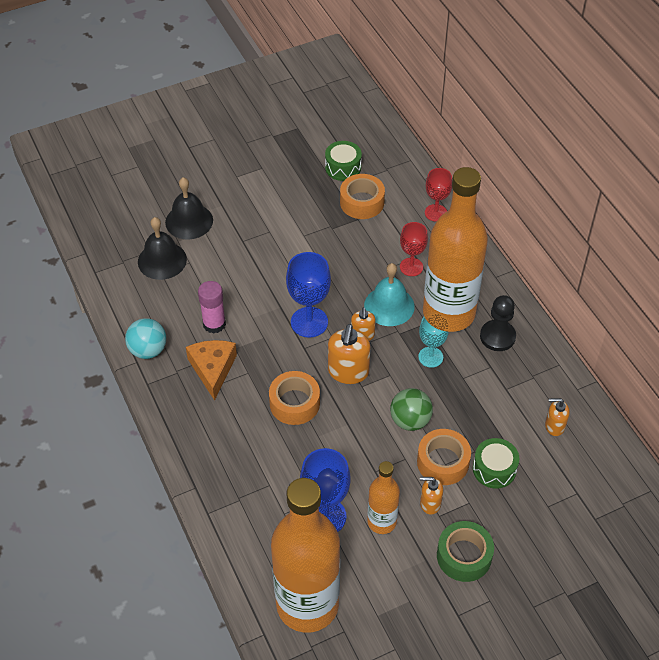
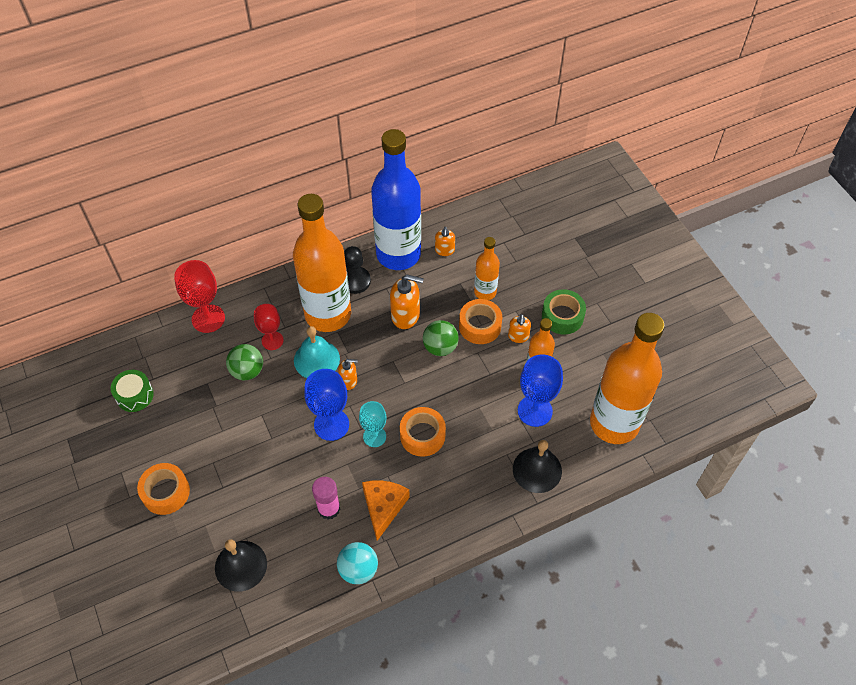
camera: 90 degrees left, 5 degrees up
(189, 221) = (188, 542): black bell -> black bell (537, 470)
(212, 369) = (383, 507): orange cheese -> orange cheese turned 105 degrees clockwise
(348, 372) = (389, 393): orange soap dispenser -> orange soap dispenser (405, 315)
(362, 202) = (185, 379): orange tape -> orange tape (166, 492)
(372, 249) = (247, 371): none -> green ball
(430, 357) = (375, 330): turquoise goblet -> turquoise goblet (374, 436)
(436, 213) = (208, 318): red goblet -> red goblet, size x1.53
(494, 469) = (485, 292): green drum -> orange bottle
(542, 378) = (398, 254): none -> blue bottle

